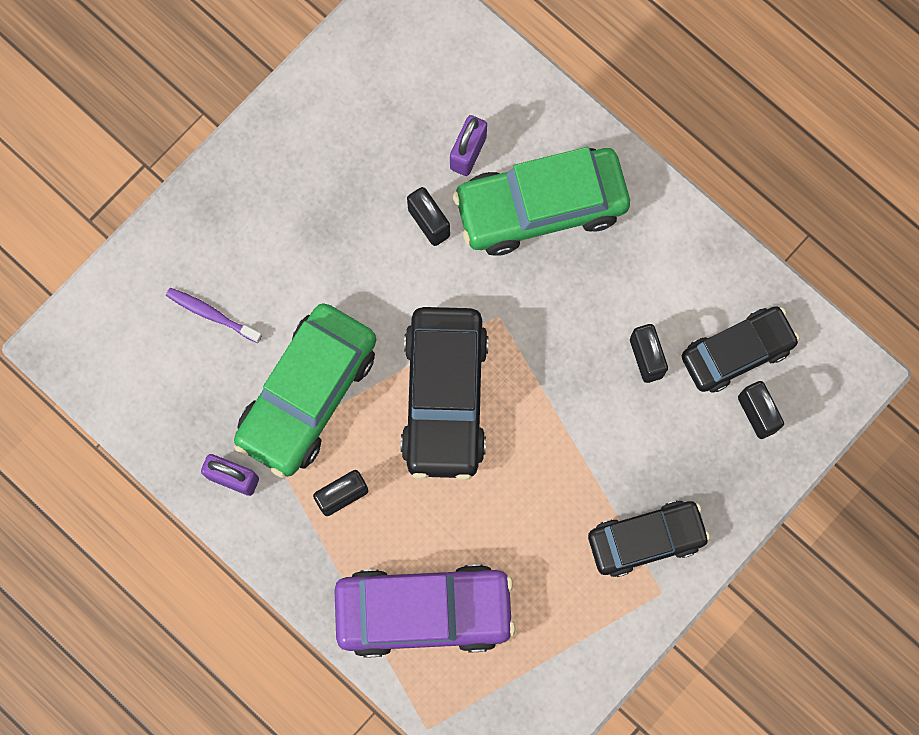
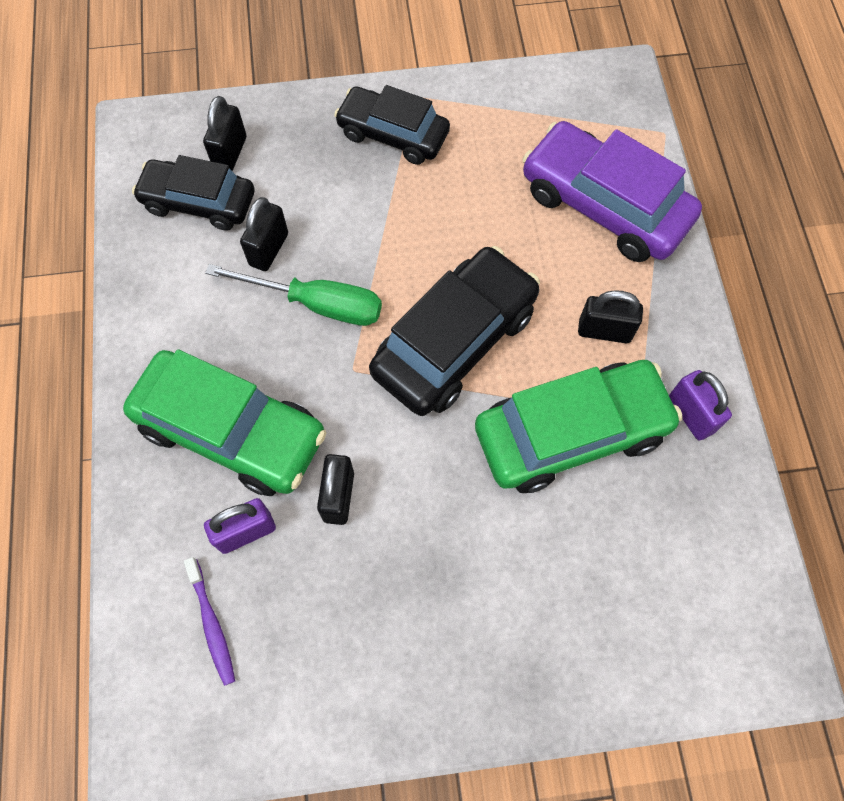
camera: 140 degrees left, 10 degrees down
(211, 314) = (607, 574): purple toothbrush -> purple toothbrush (212, 624)
(569, 344) = (317, 304): none -> green screwdriver

